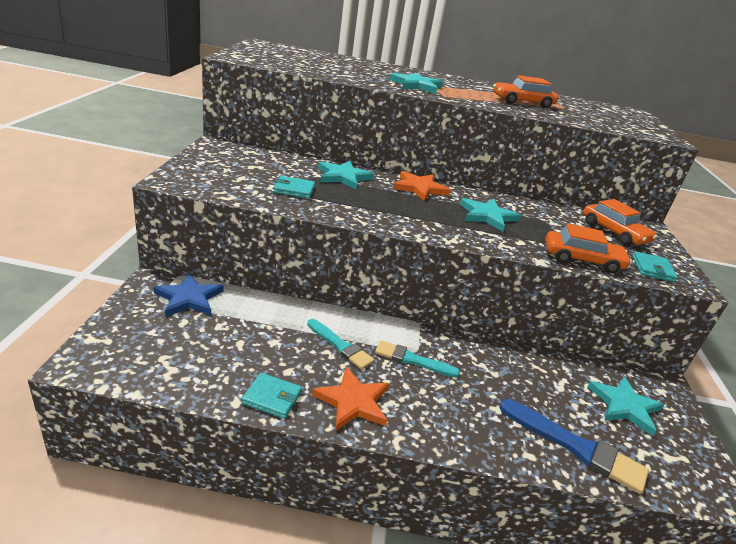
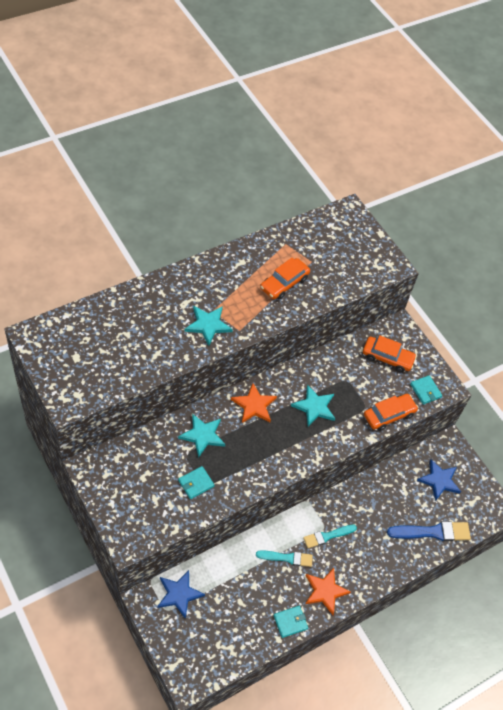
camera: 40 degrees left, 25 degrees up
(624, 406) = (439, 480): turquoise star -> blue star

